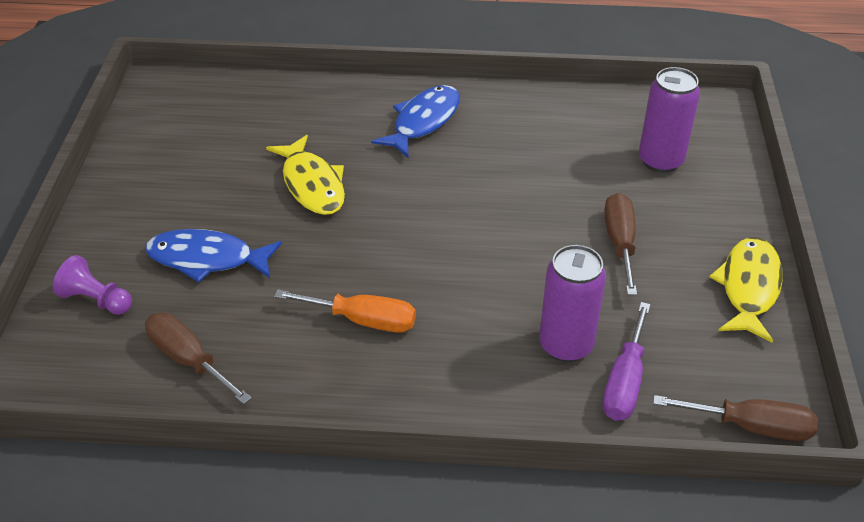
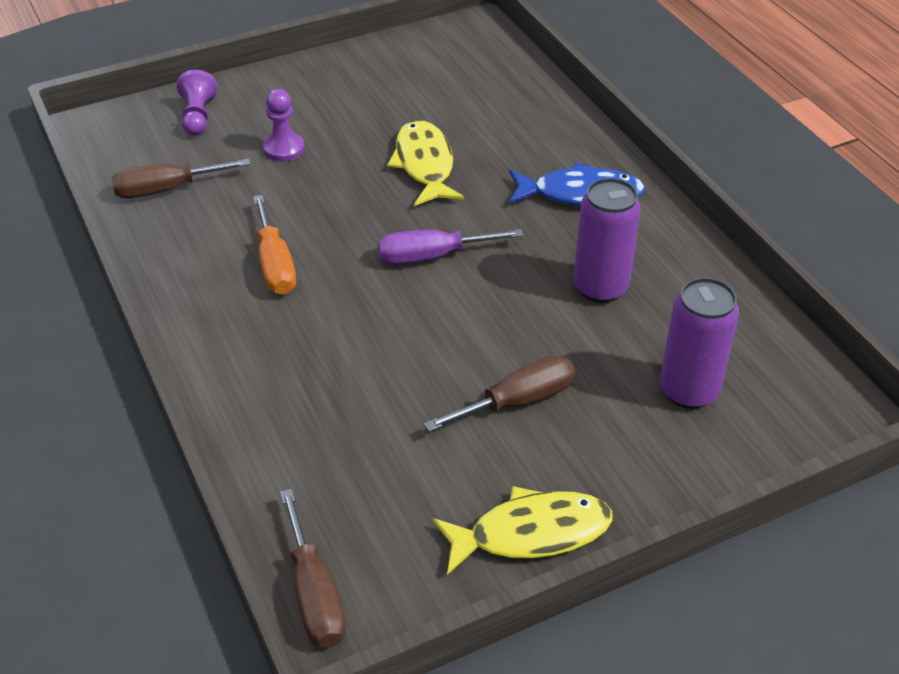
camera: 60 degrees right, 0 degrees up
(188, 359) = (166, 189): brown screwdriver -> brown screwdriver turned 120 degrees counterclockwise
(207, 259) = (284, 149): blue fish -> purple pawn
(312, 185) = (424, 164): yellow fish -> yellow fish turned 135 degrees clockwise
(566, 345) = (335, 409): purple can -> purple can (600, 287)
(624, 382) = (314, 470): purple screwdriver -> purple screwdriver (432, 256)

